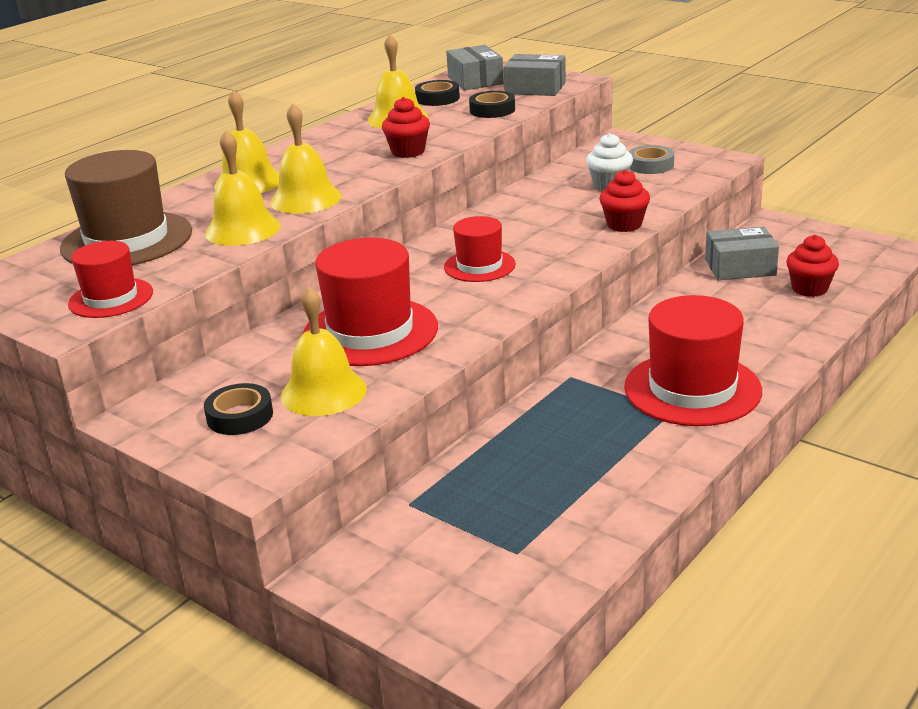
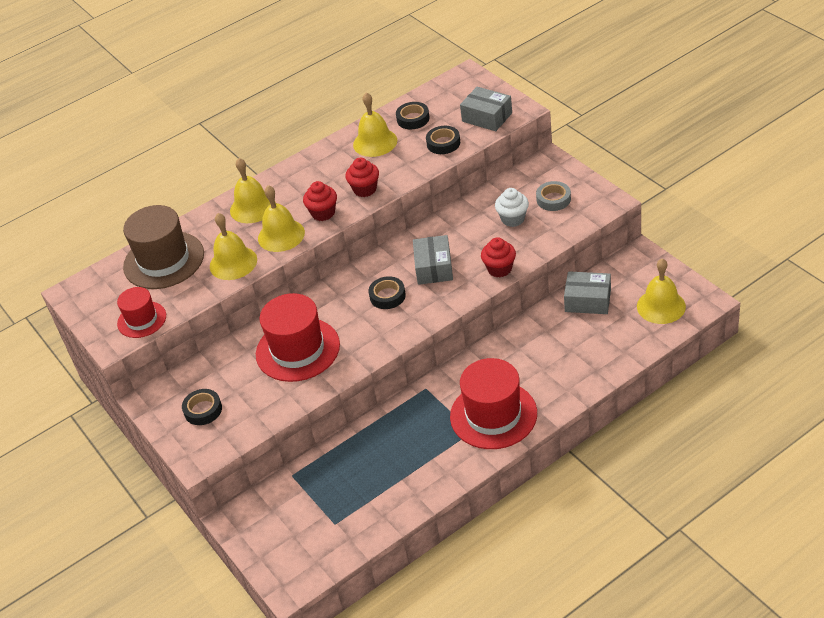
camera: 20 degrees right, 15 degrees up
(323, 392) = (253, 399): yellow bell -> yellow bell (661, 306)
(475, 80) = (450, 97): grey box -> grey box (434, 268)
(479, 266) = (387, 296): red hat -> black tape
(809, 289) = (621, 333): red cupcake -> red cupcake (323, 213)

